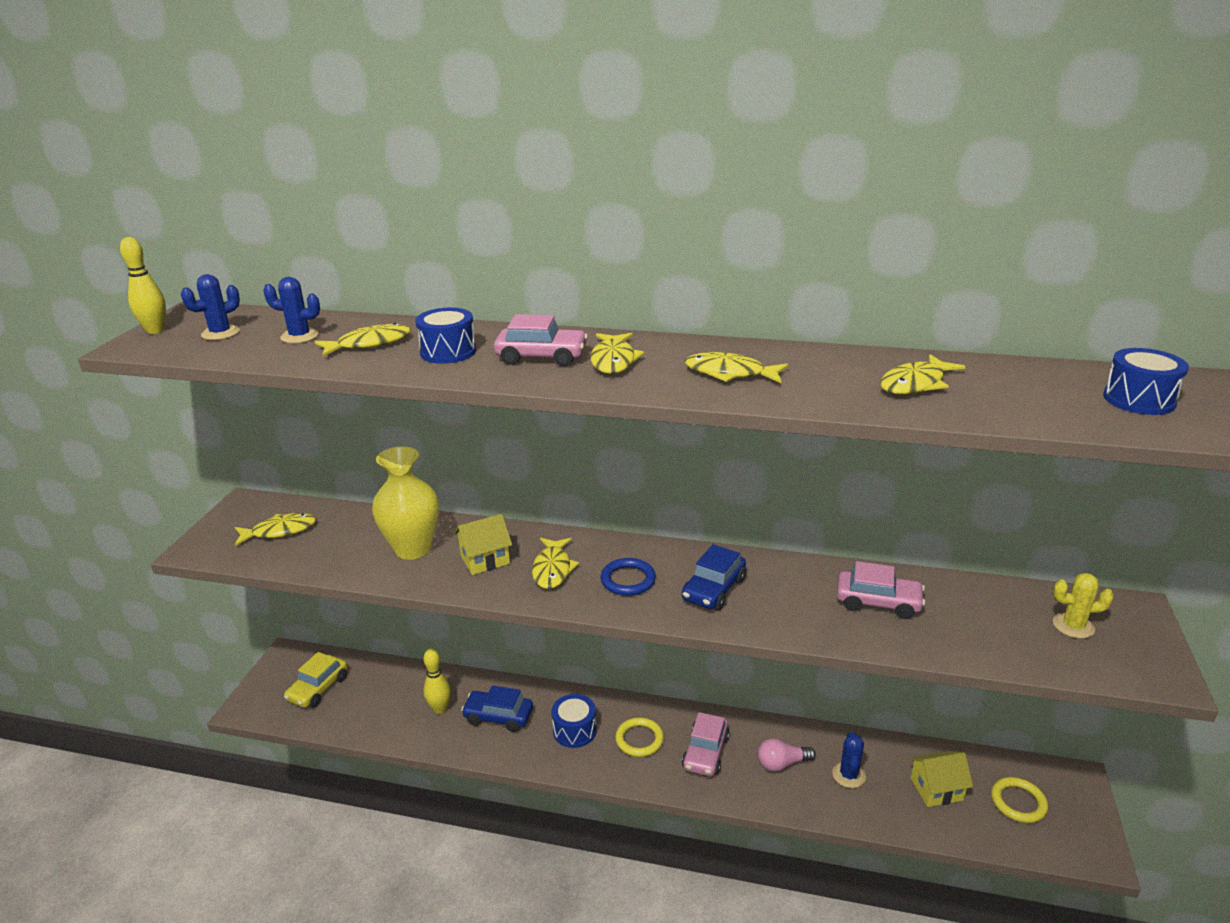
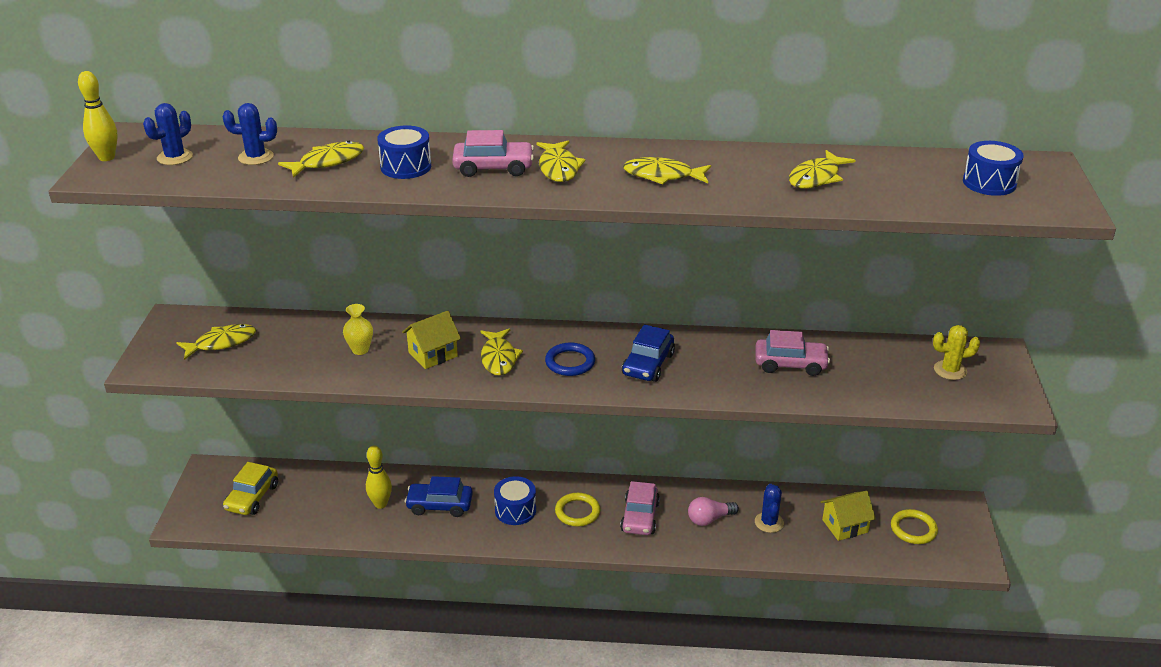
camera: 10 degrees left, 5 degrees up
(413, 549) = (360, 350): yellow vase -> yellow vase, size x0.49

